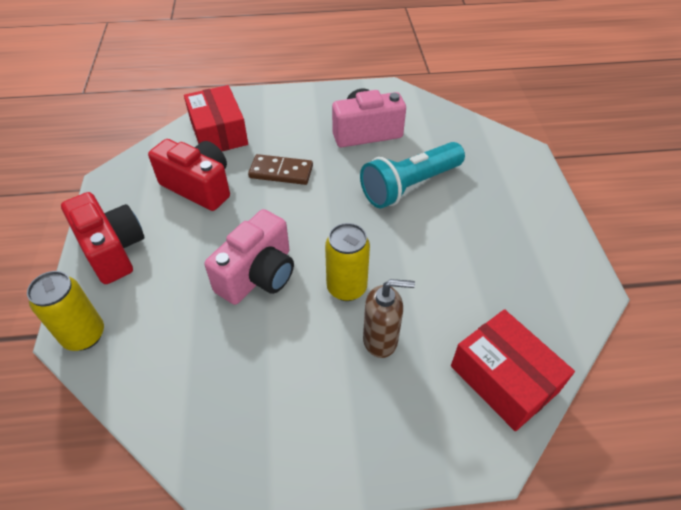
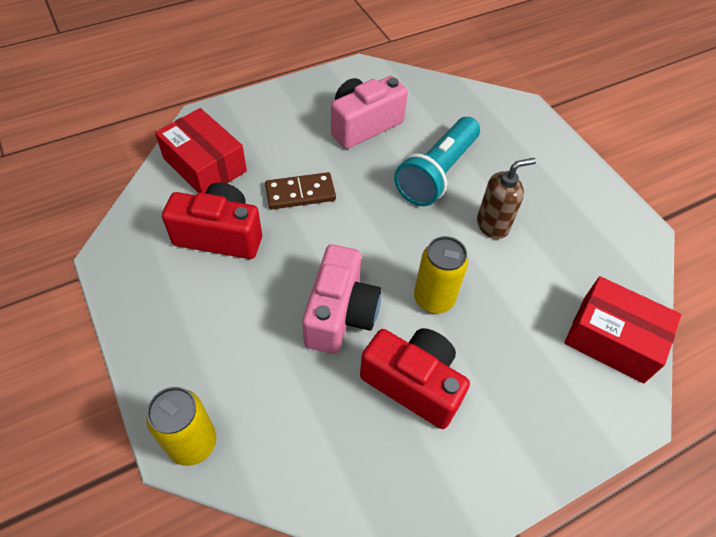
camera: 25 degrees left, 5 degrees up
(112, 250) = (165, 337): red camera -> red camera (413, 383)
(380, 340) = (492, 340): brown soap dispenser -> brown soap dispenser (493, 225)

